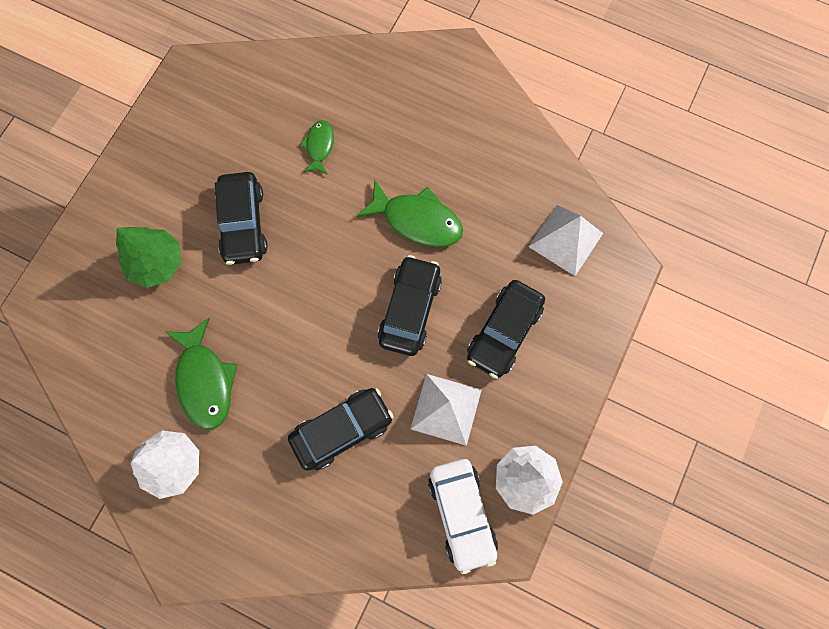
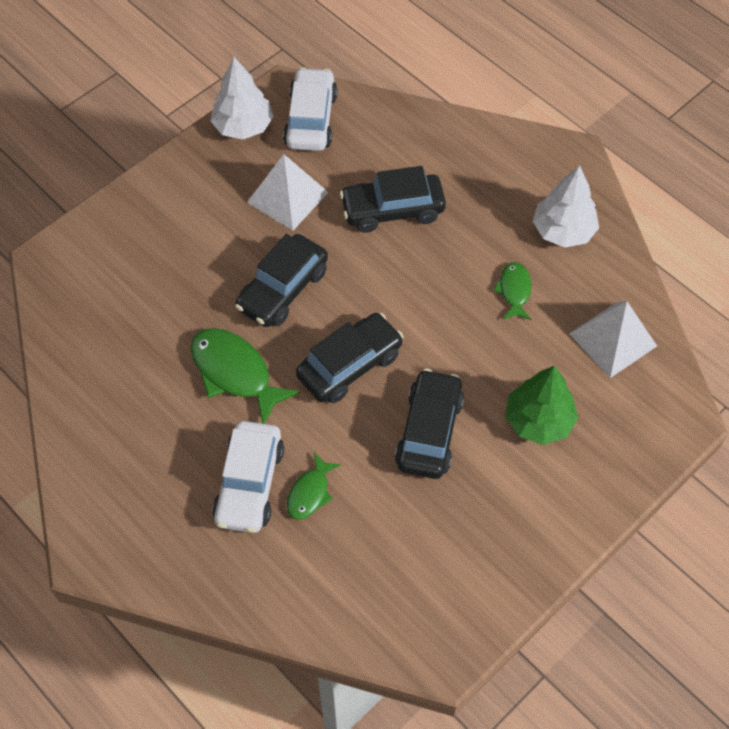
camera: 160 degrees left, 15 degrees down
(205, 380) = (514, 291): green fish -> green fish, size x0.57
(367, 138) = (249, 484): none -> white car
(504, 332) = (200, 241): black car -> black car (350, 365)
(566, 240) = (90, 303): white pyramid -> white pyramid (613, 339)

